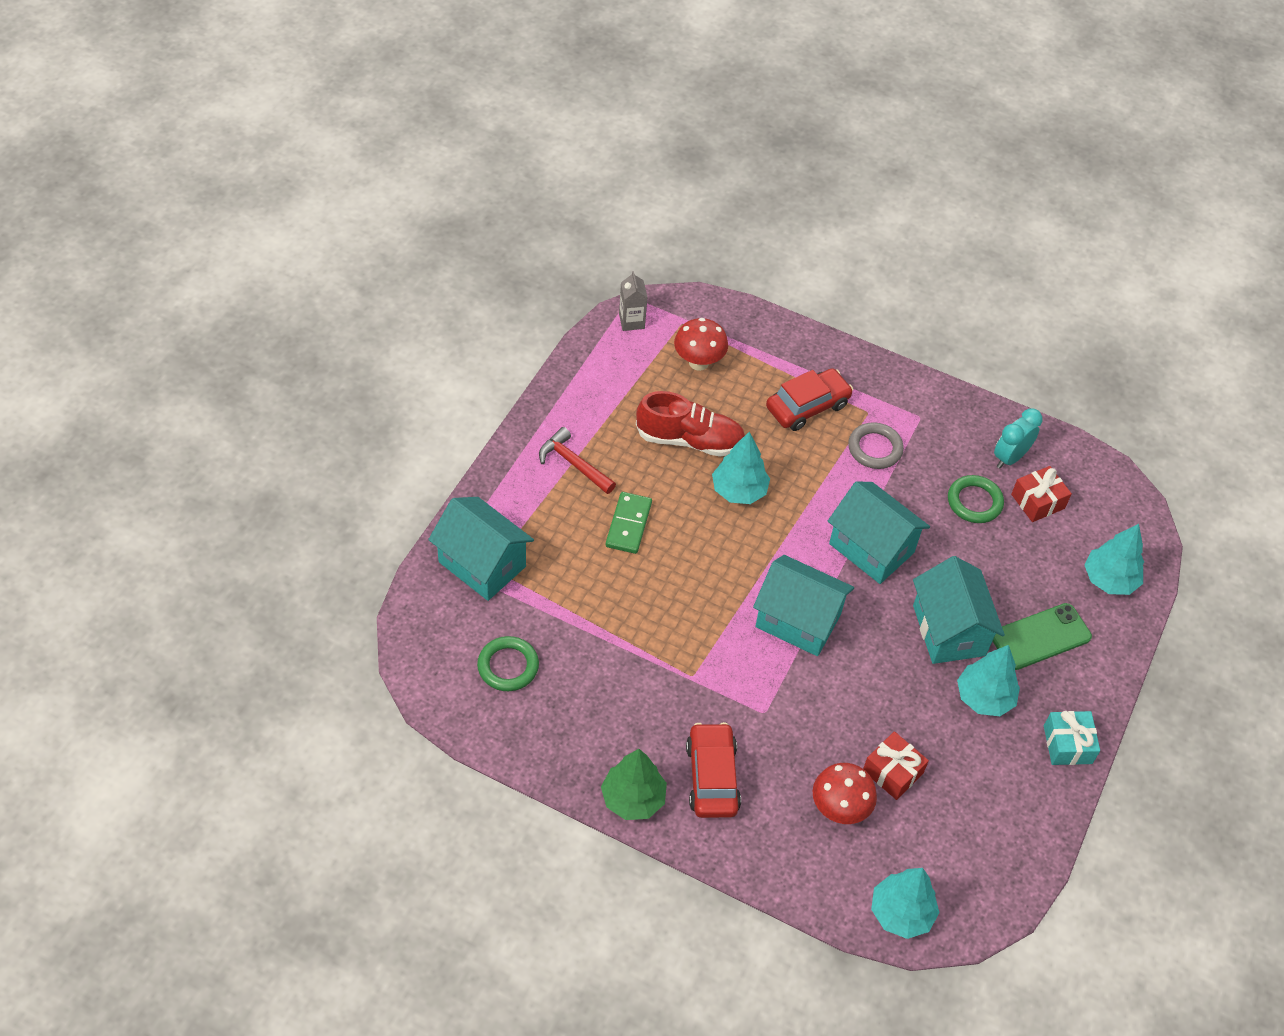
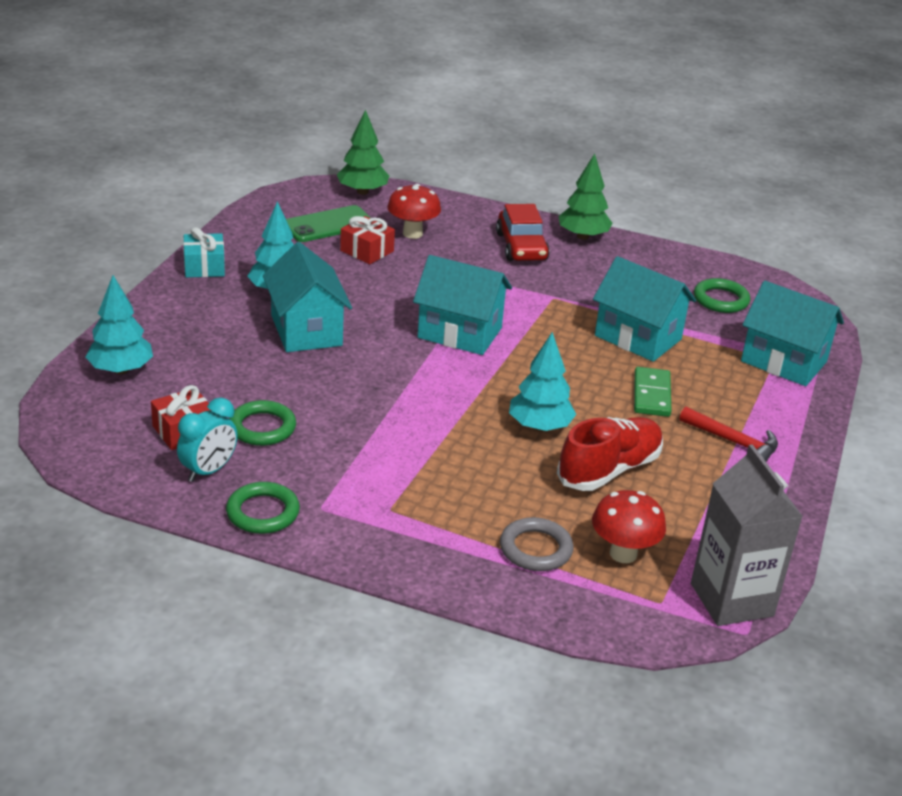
camera: 175 degrees right, 20 degrees down
(631, 321) = (731, 600): grey carton -> grey carton, size x1.95
(690, 440) = (609, 470): red shoe -> red shoe turned 135 degrees clockwise
(807, 406) = (470, 511): red car -> none
(871, 548) = (385, 385): turquoise house -> turquoise house (638, 337)
(875, 448) = (381, 472): grey ring -> grey ring (535, 549)
(901, 913) = (362, 192): turquoise tree -> green tree
(963, 415) = (263, 512): none -> green ring
(1040, 637) = (211, 328): green phone -> green phone (328, 225)

